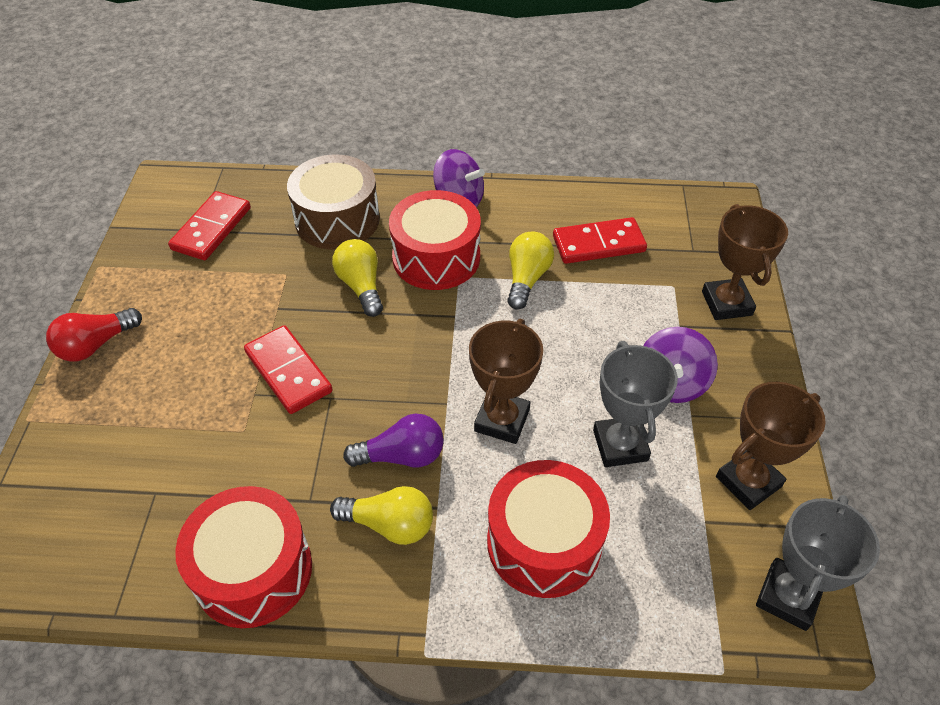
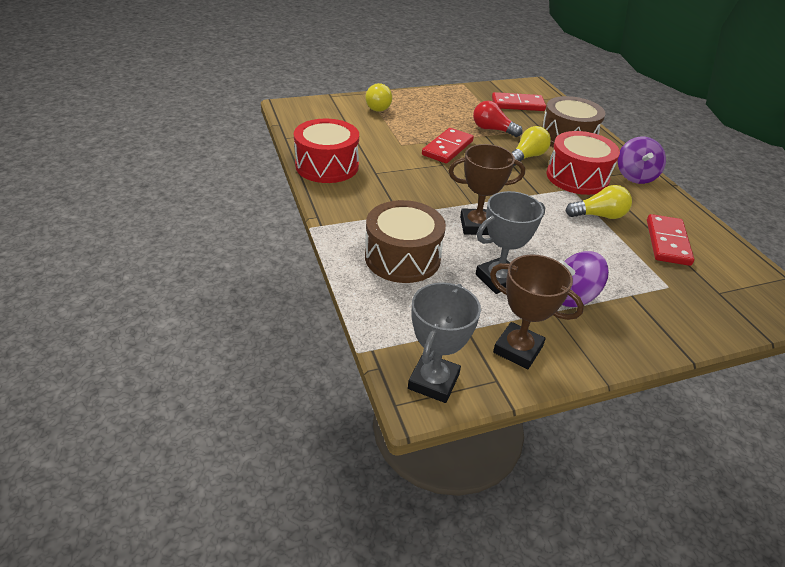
camera: 65 degrees right, 10 degrees down
(96, 345) = (418, 96): red light bulb -> red light bulb (492, 130)
(389, 524) = (378, 200): yellow light bulb -> yellow light bulb (377, 106)
(401, 456) = (423, 195): purple light bulb -> none
(544, 543) = (402, 257): red drum -> brown drum
(598, 244) = (667, 242): red domino -> red domino turned 45 degrees clockwise
(726, 303) = (682, 318): brown trophy -> none
(788, 597) = (433, 381): grey trophy -> grey trophy turned 75 degrees counterclockwise

